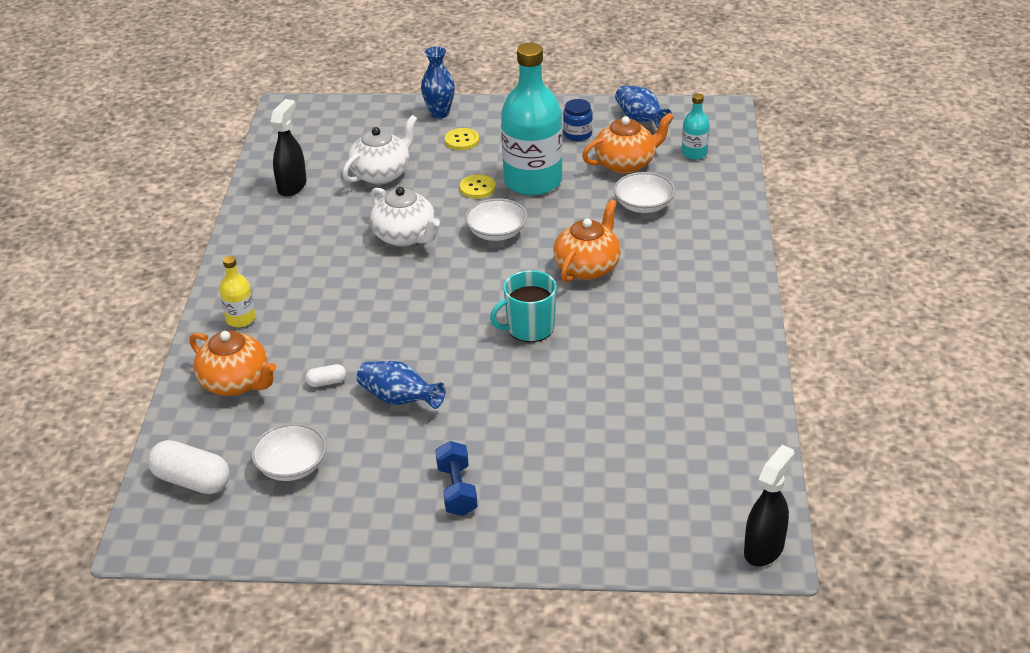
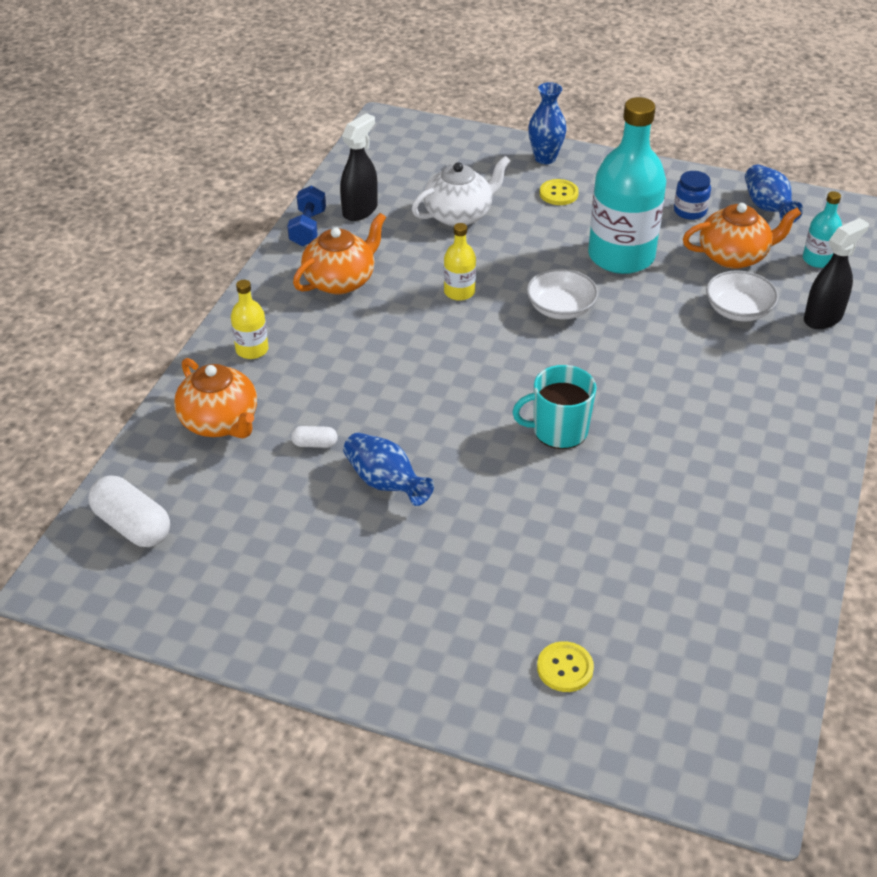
camera: 15 degrees right, 5 degrees up
(291, 466) = (242, 534): white bowl -> none
(405, 236) = (459, 292): white teapot -> yellow bottle
(457, 490) = (410, 610): blue dumbbell -> blue dumbbell (308, 228)
(477, 188) = (557, 252): yellow button -> yellow button (565, 668)
(587, 267) = (649, 371): orange teapot -> orange teapot (340, 281)
(764, 549) = (746, 782): black spray bottle -> black spray bottle (823, 318)

